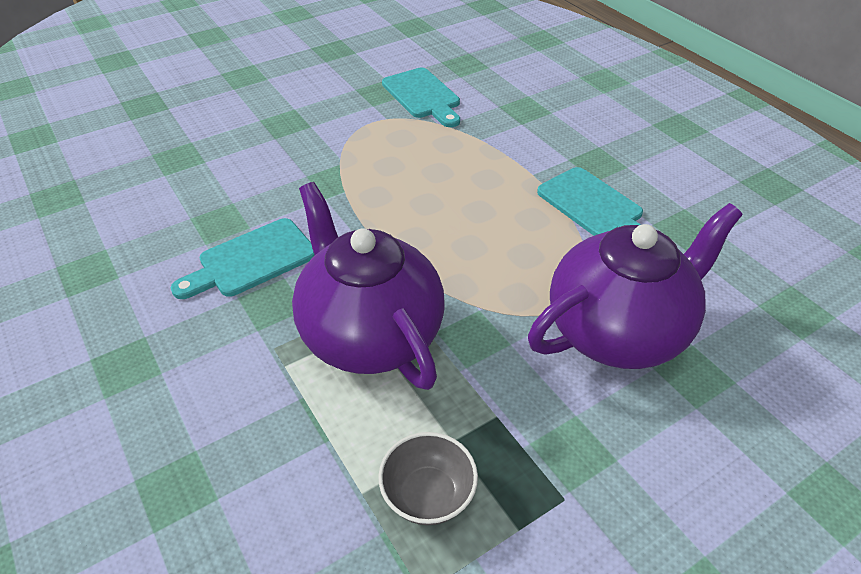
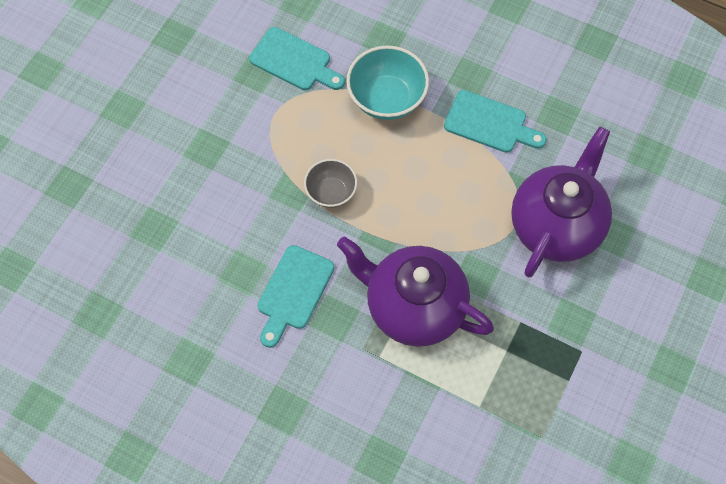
camera: 30 degrees left, 20 degrees up
(428, 495) = (513, 388): grey bowl -> grey bowl (331, 192)
(492, 149) = (387, 99): none -> turquoise bowl

